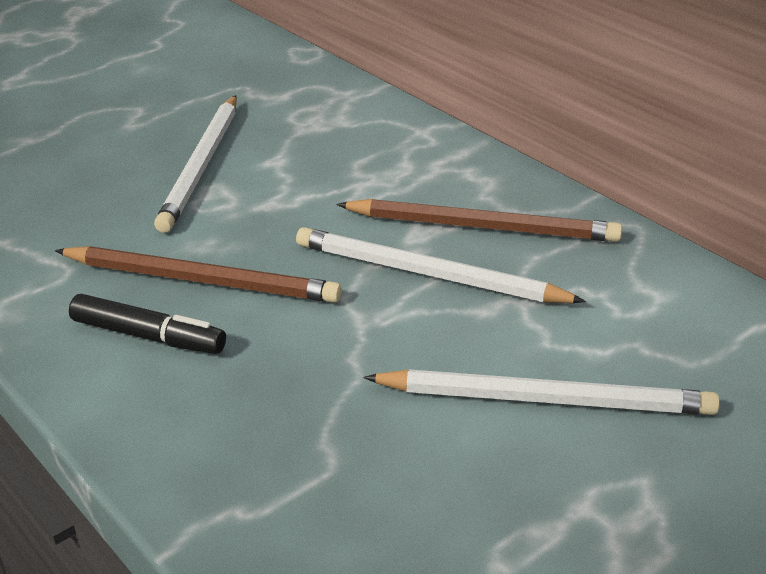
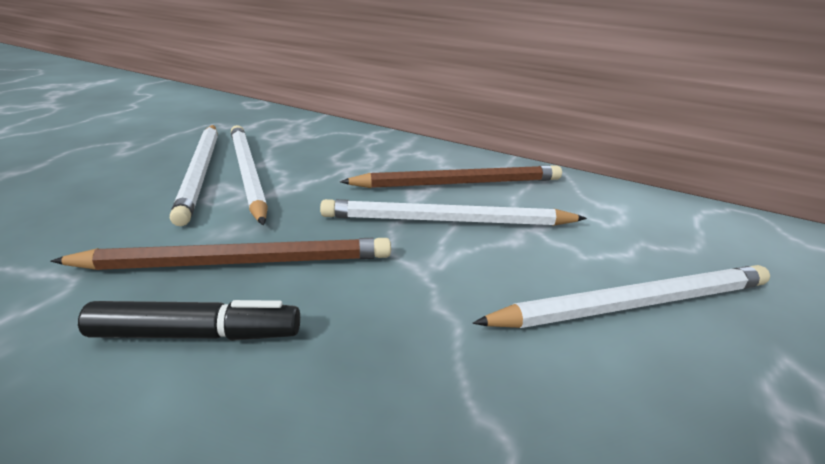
camera: 25 degrees left, 5 degrees down
(248, 174) = (247, 173): none -> white pencil

